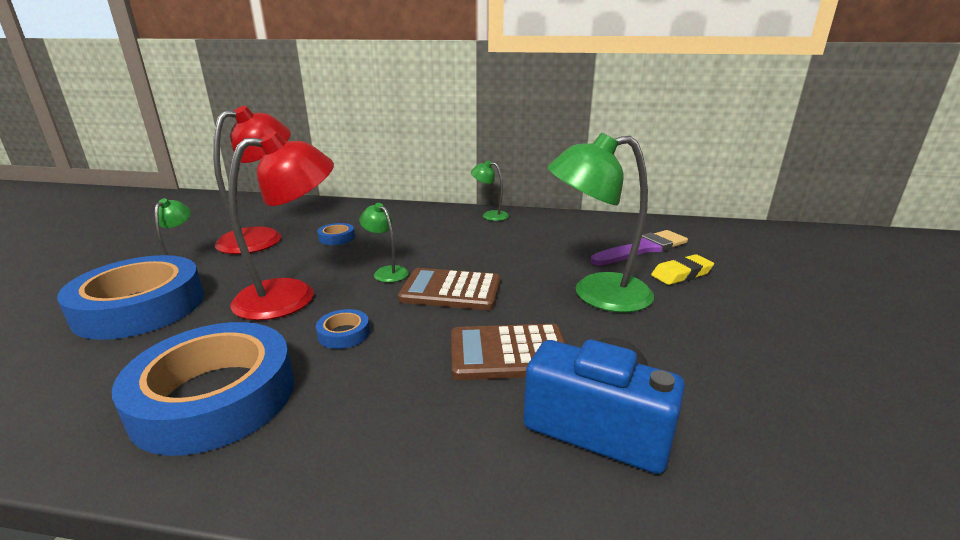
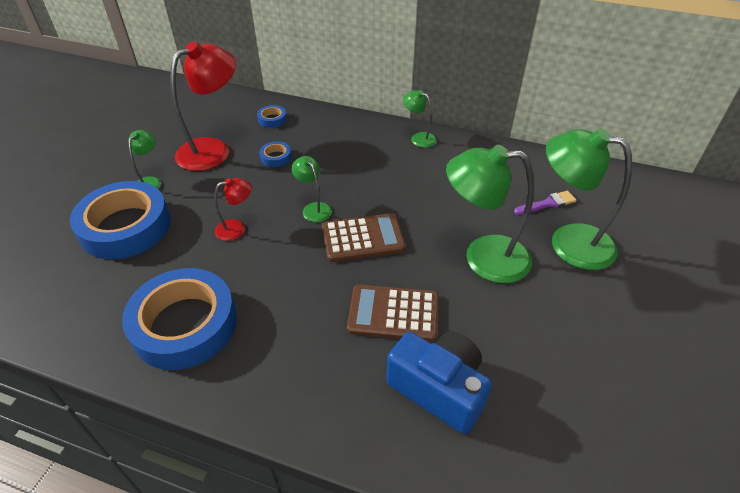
camera: 10 degrees right, 20 degrees up
(292, 295) = (237, 228): red lamp -> red lamp, size x0.49
(344, 334) = (273, 276): blue tape -> blue tape (272, 119)
(451, 290) = (362, 238): brown calculator -> brown calculator turned 150 degrees clockwise
(642, 249) = (547, 204): purple brush -> purple brush, size x0.62
(681, 274) = (568, 242): yellow eraser -> green lamp

